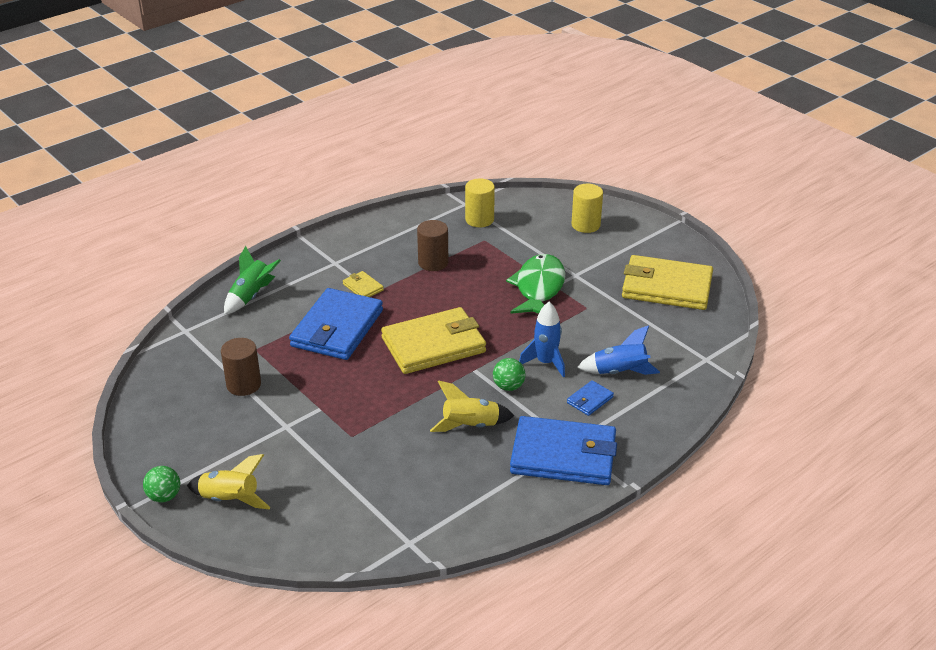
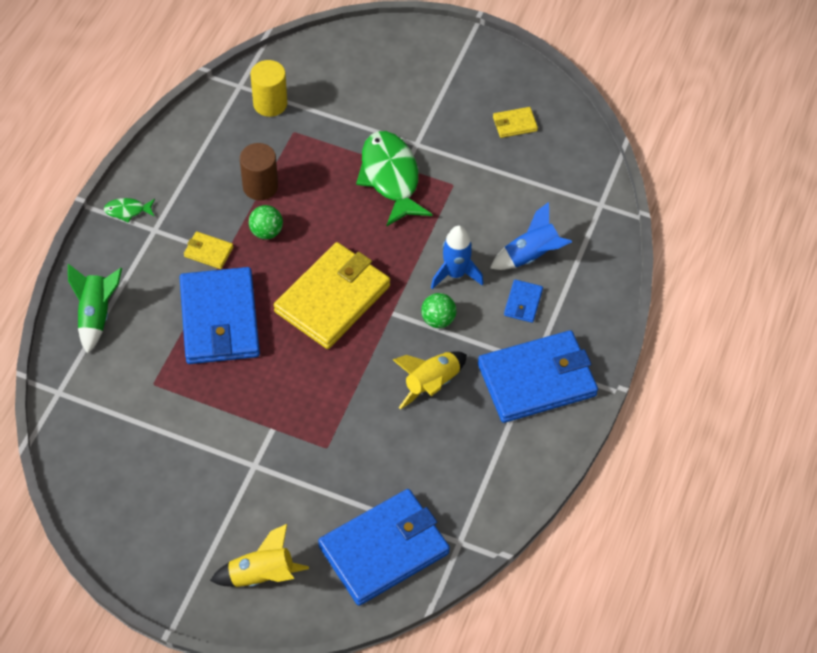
camera: 30 degrees left, 20 degrees up
(164, 496) = (195, 602): green ball -> green ball (266, 232)
(243, 385) = (174, 434): brown cylinder -> none
(325, 246) = (127, 211): none -> green fish
(341, 522) = (384, 549): none -> blue wallet
(585, 225) = (386, 67): yellow cylinder -> none
(666, 287) = (514, 124): yellow wallet -> yellow wallet, size x0.42

